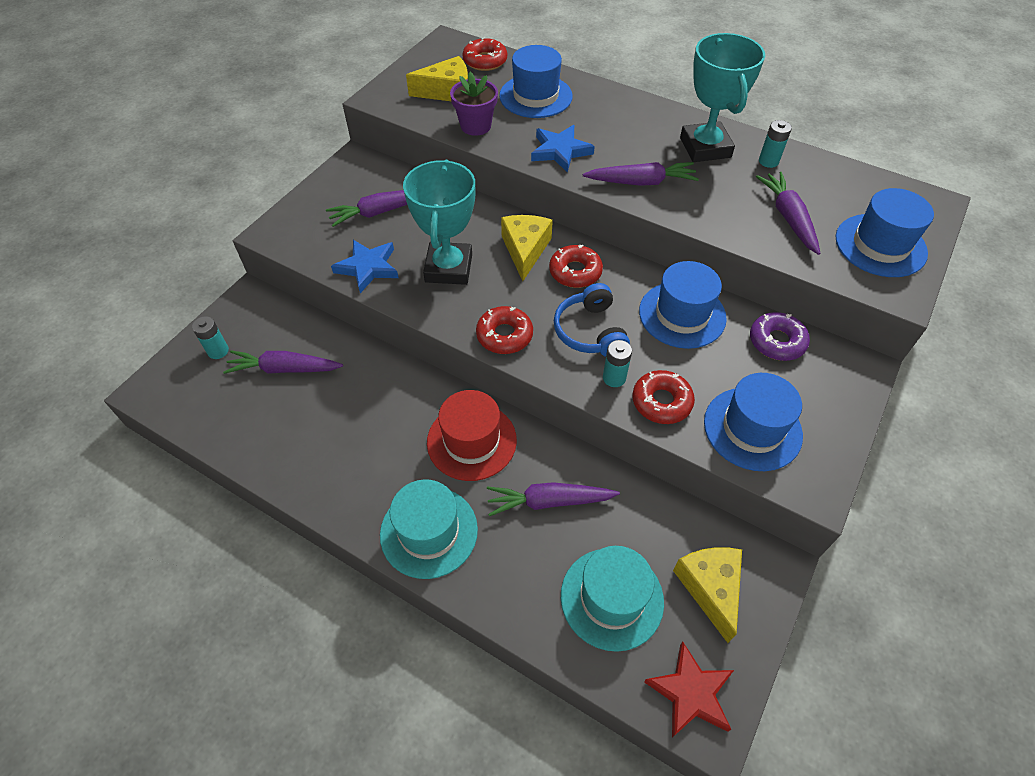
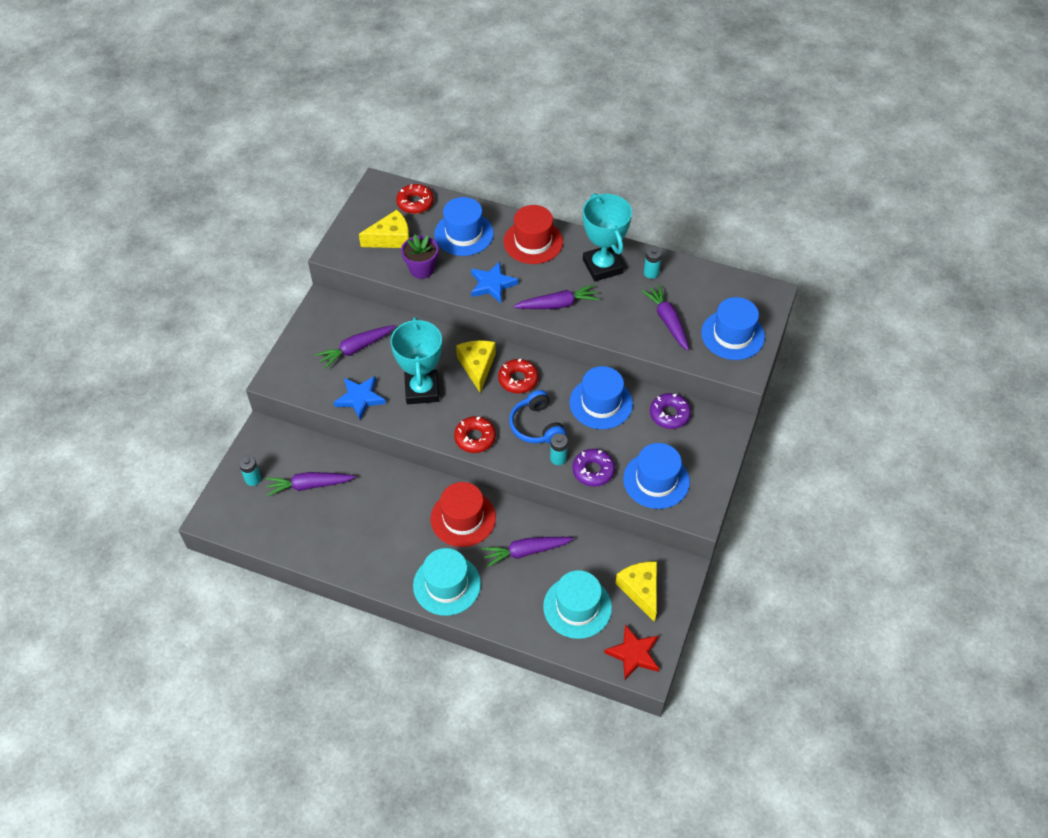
camera: 10 degrees left, 0 degrees up
(619, 113) = (533, 242): none -> red hat
(661, 402) = (593, 471): red donut -> purple donut

